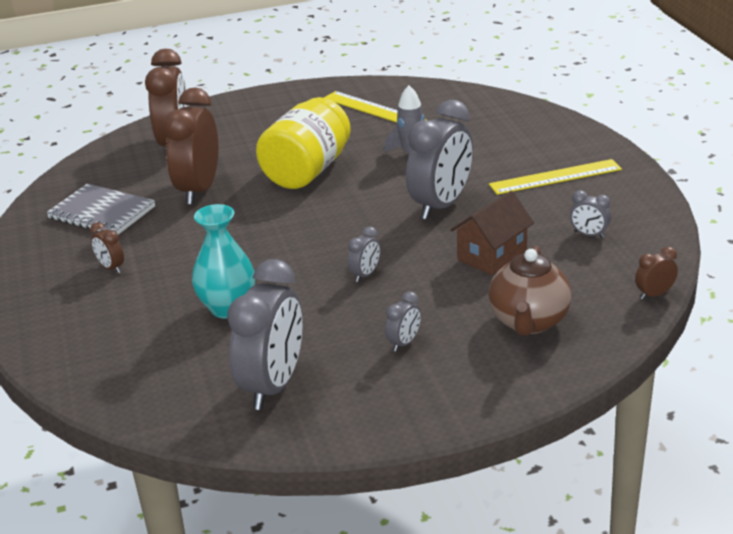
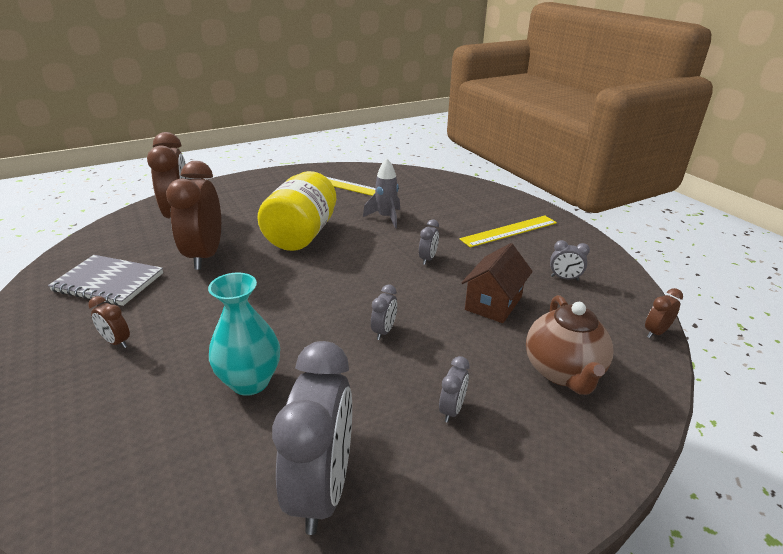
camera: 15 degrees left, 0 degrees up
(441, 205) = (428, 259): grey clock -> grey clock, size x0.43

